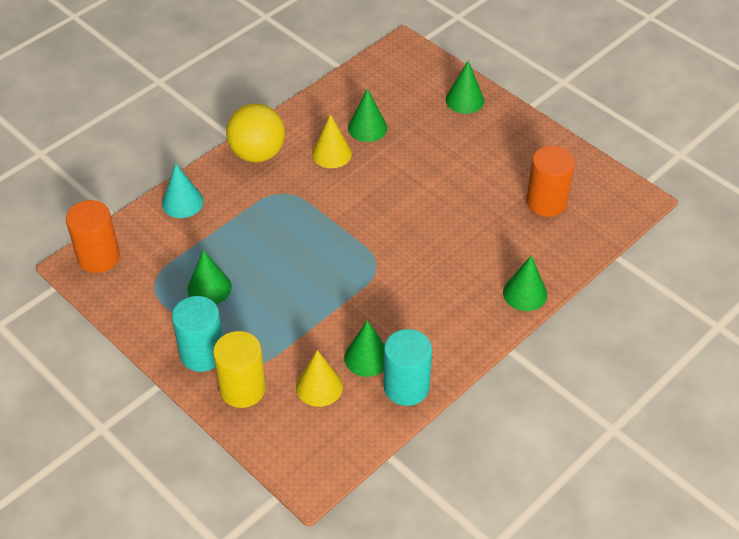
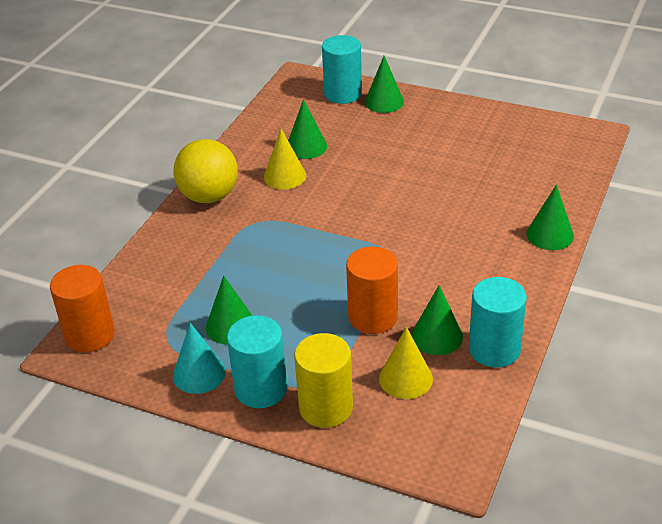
camera: 20 degrees left, 10 degrees down
(182, 202) = (155, 259): turquoise cone -> turquoise cone (199, 373)
(432, 79) = (343, 94): none -> turquoise cylinder
(546, 202) = (515, 158): orange cylinder -> orange cylinder (373, 317)

